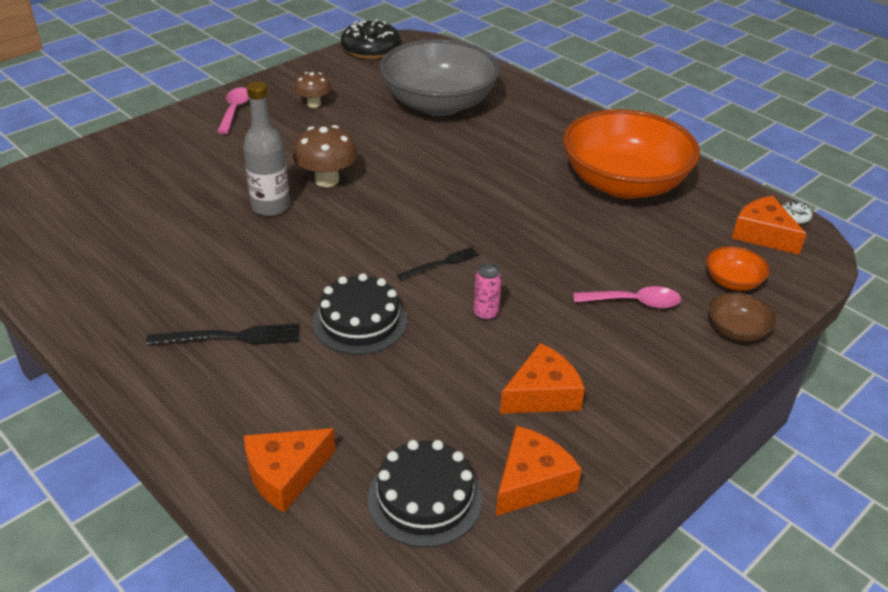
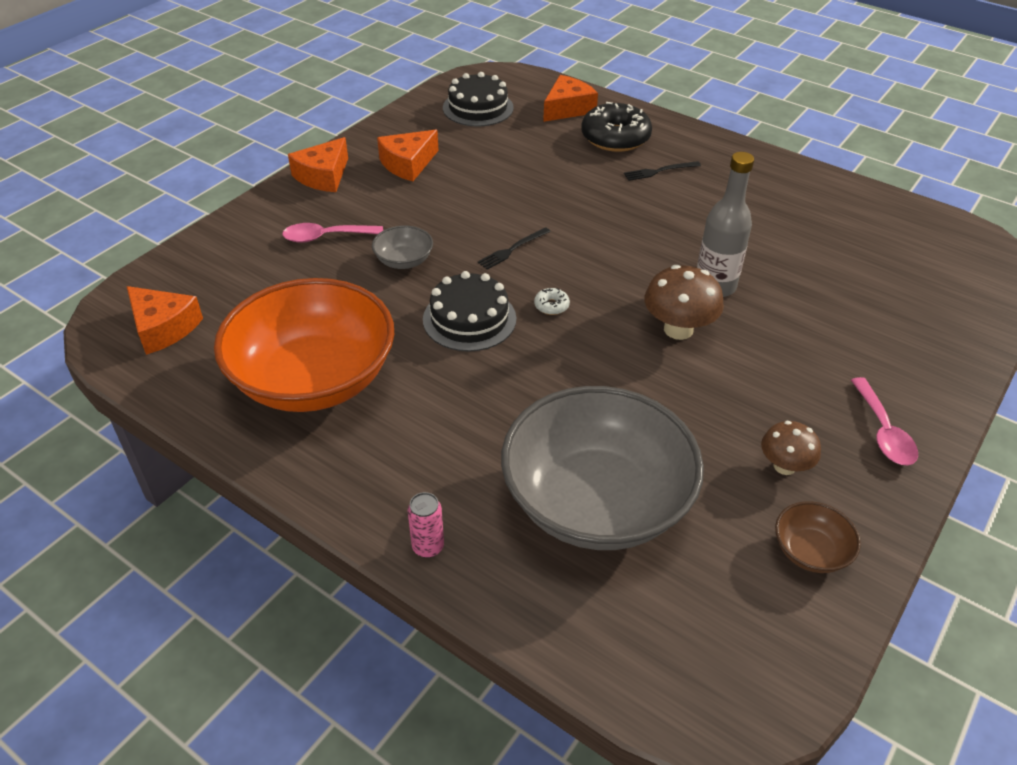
camera: 170 degrees right, 5 degrees up
(230, 337) = (659, 171): black fork -> black fork, size x0.66
(360, 321) = (565, 193): black cake -> black cake (469, 319)
(371, 49) = (789, 657): black donut -> black donut (615, 137)
(486, 313) = (460, 212): pink can -> pink can (428, 547)
(531, 481) = (412, 121): orange cheese -> orange cheese (323, 176)
(551, 266) = (404, 261): none -> grey bowl
(732, 282) = (222, 268): orange bowl -> none
(737, 330) = (237, 225): brown bowl -> brown bowl (810, 551)
(794, 217) = (110, 358): white donut -> white donut (551, 306)

